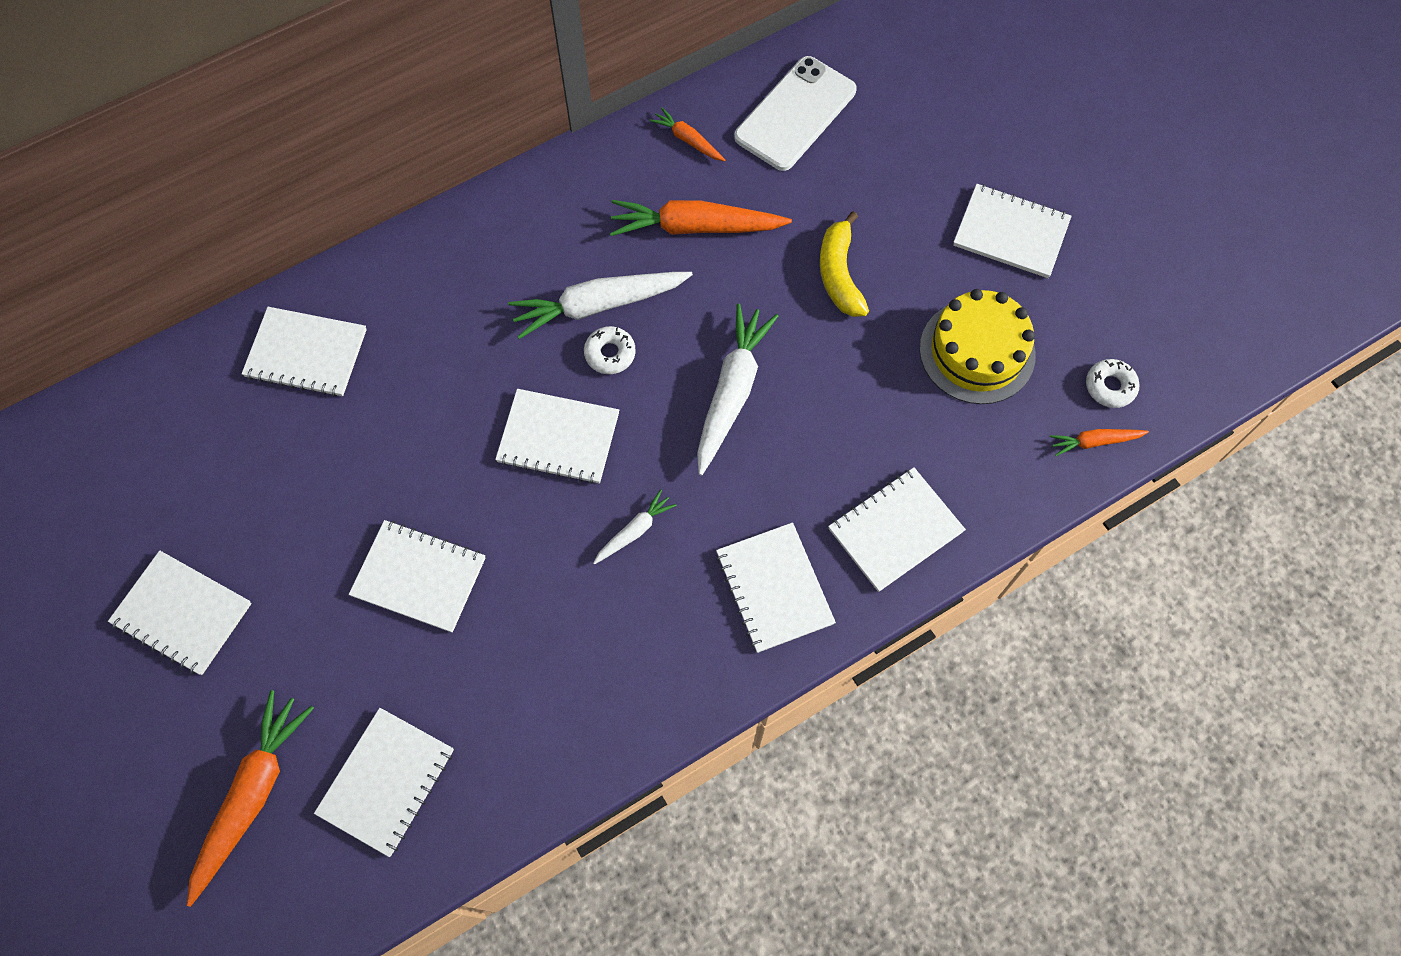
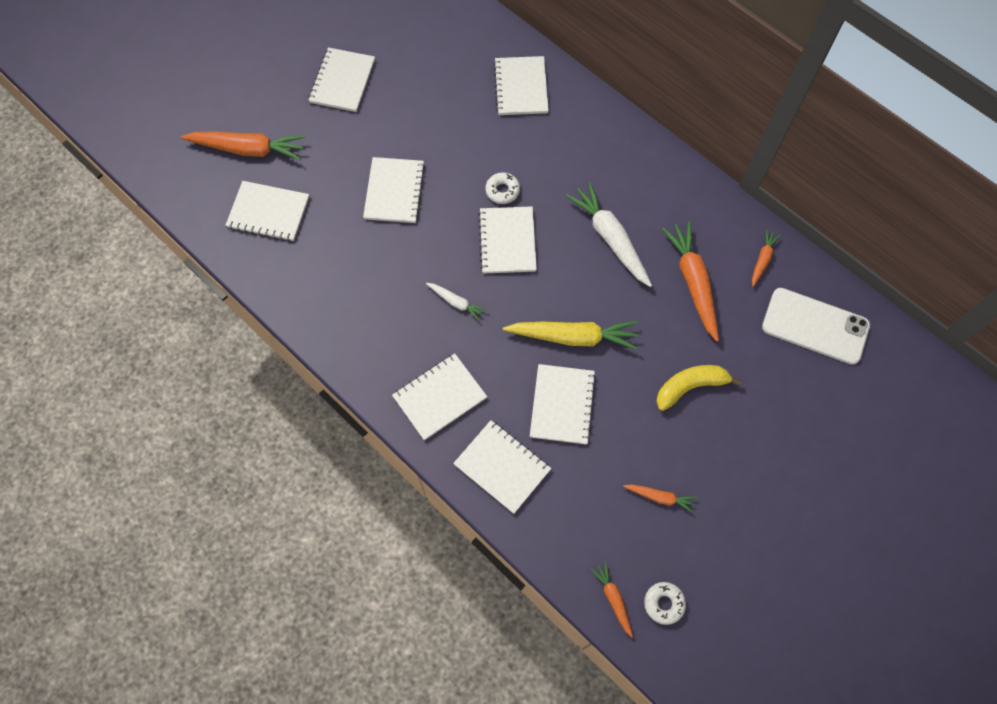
camera: 75 degrees right, 0 degrees up
(610, 353) = (577, 255): white donut -> white donut (502, 191)
(732, 392) = (573, 337): white carrot -> yellow carrot
(977, 351) = (660, 497): yellow cake -> orange carrot
(1011, 233) = (772, 504): white notebook -> white notebook (562, 405)

